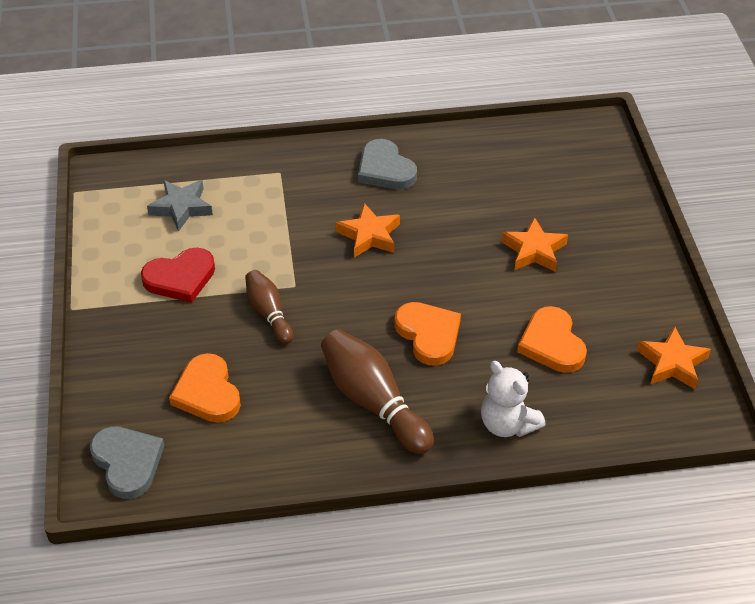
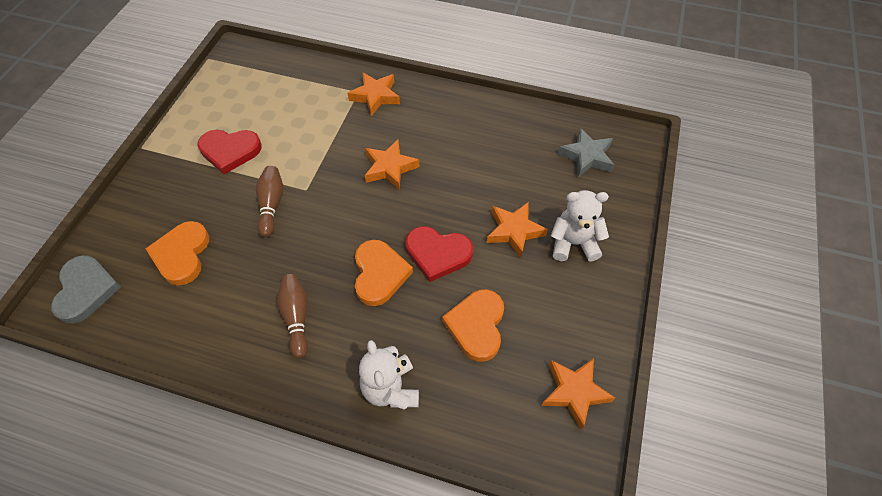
camera: 25 degrees right, 10 degrees up
(181, 208) = (270, 95): grey star -> grey star (586, 156)
(303, 170) = (375, 96): none -> orange star
(373, 402) = (296, 317): brown bowling pin -> brown bowling pin, size x0.60
(385, 169) = (438, 116): grey heart -> none
(473, 296) = (438, 254): none -> red heart
(596, 241) = (573, 243): none -> white teddy bear

